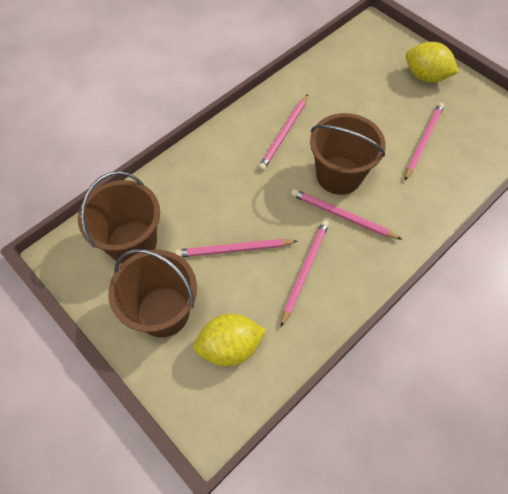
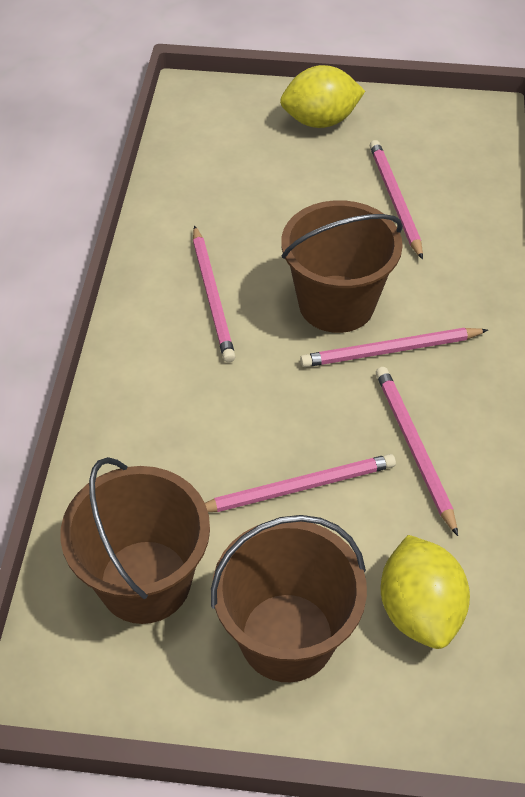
camera: 40 degrees left, 10 degrees down
(230, 346) = (419, 610): yellow lemon -> yellow lemon turned 45 degrees counterclockwise
(234, 249) = (298, 487): pink pencil -> pink pencil turned 150 degrees counterclockwise

